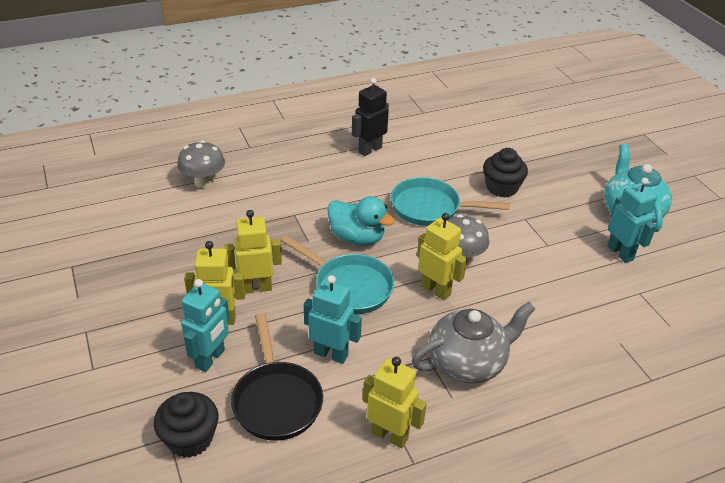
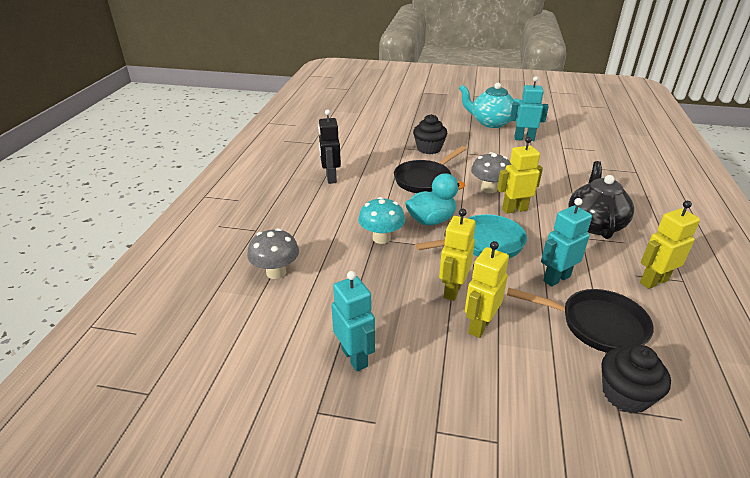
camera: 55 degrees left, 5 degrees down
(210, 359) = (528, 348): turquoise robot -> turquoise robot (355, 357)
(299, 218) = (381, 238): none -> turquoise mushroom
(430, 208) = (425, 180): turquoise pan -> black pan
(468, 363) = (594, 224): grey teapot -> black teapot

